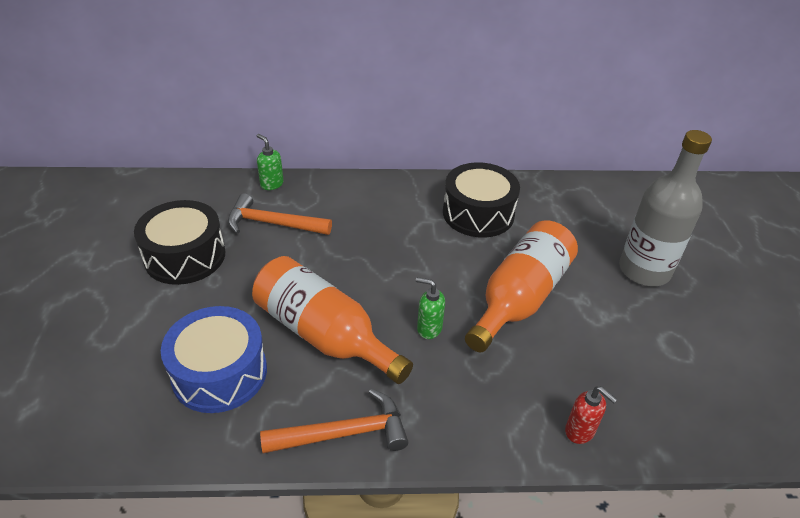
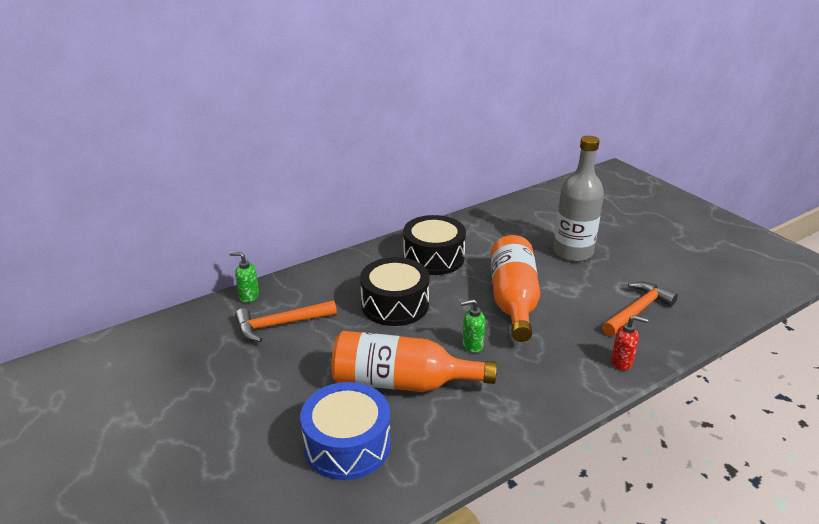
camera: 30 degrees left, 10 degrees down
(185, 256) = (227, 378): black drum -> black drum (395, 304)
(344, 433) = (480, 437): orange hammer -> orange hammer (637, 311)

